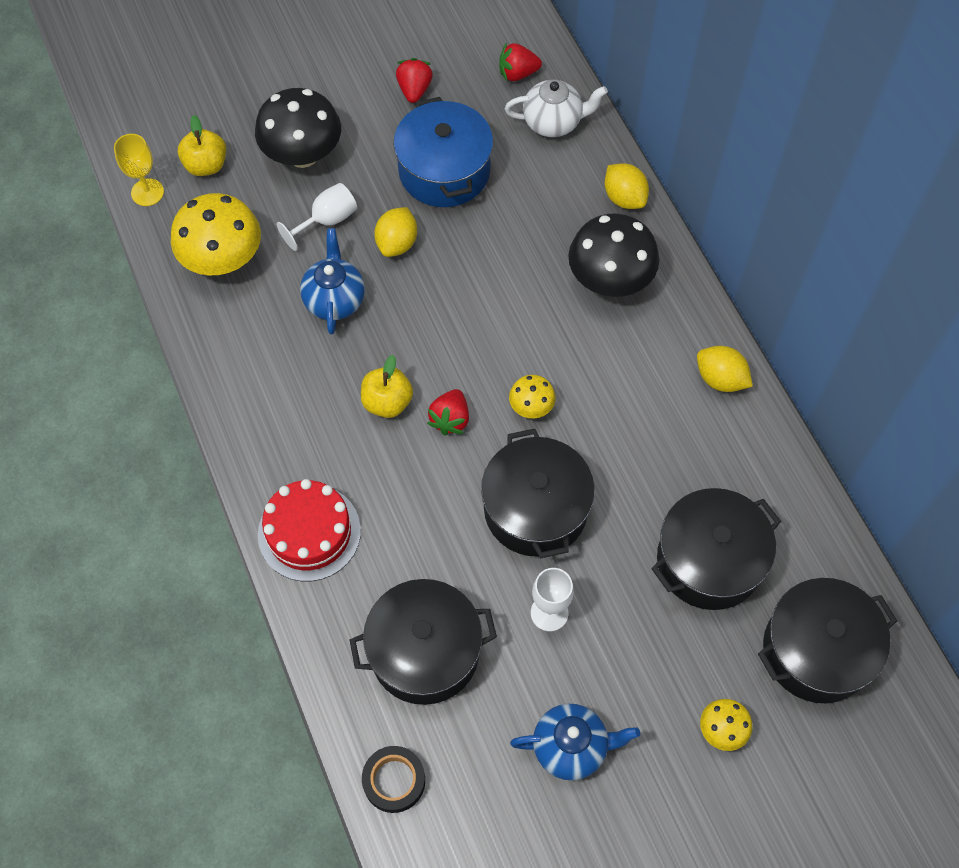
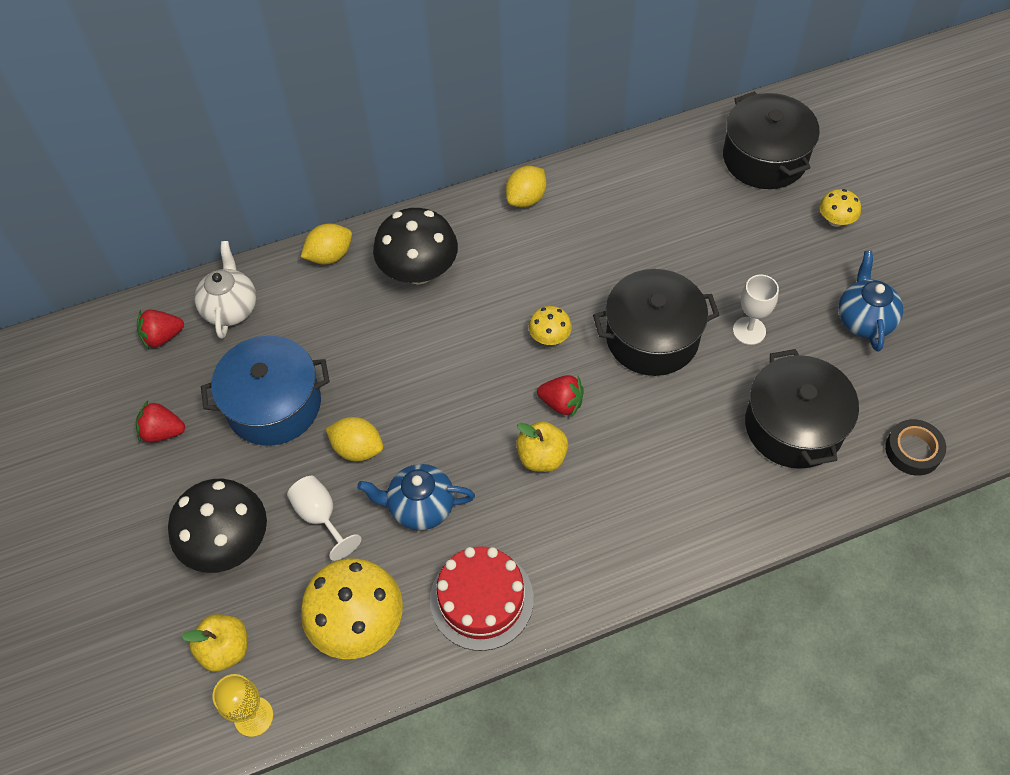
camera: 85 degrees left, 5 degrees down
(309, 532) = (683, 525): red cake -> red cake (481, 599)
(517, 73) = (163, 337): red strawberry -> red strawberry turned 75 degrees clockwise
(709, 560) = (694, 218): black pot -> none

